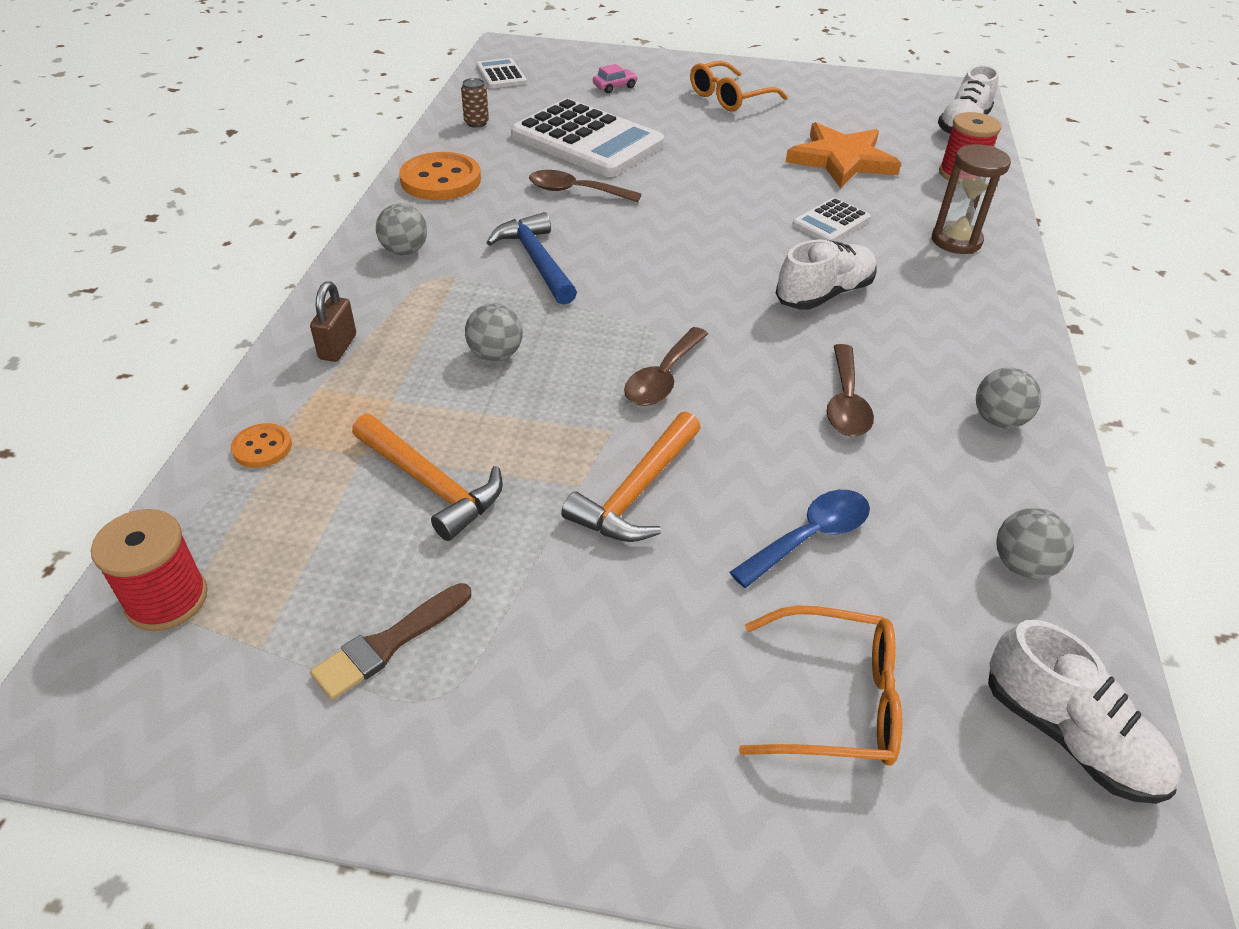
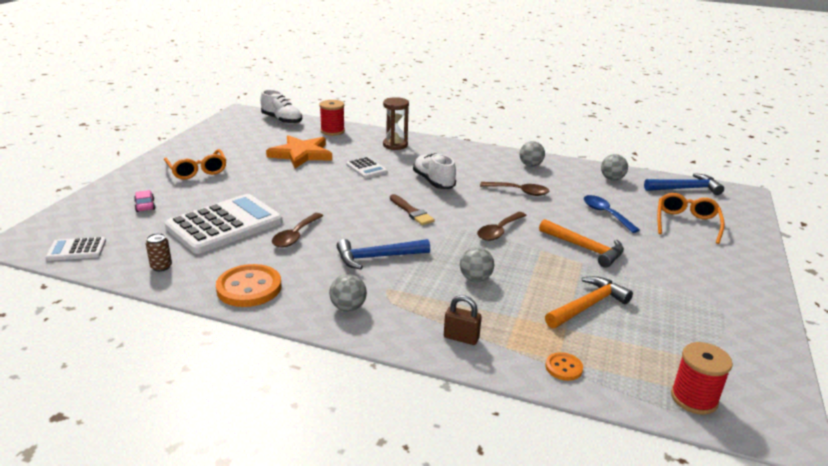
camera: 80 degrees left, 15 degrees down
(389, 643) = (696, 321): brown brush -> brown brush (411, 212)
(663, 377) = (499, 231): brown spoon -> brown spoon turned 90 degrees clockwise
(1068, 735) = (685, 189): white shoe -> blue hammer

